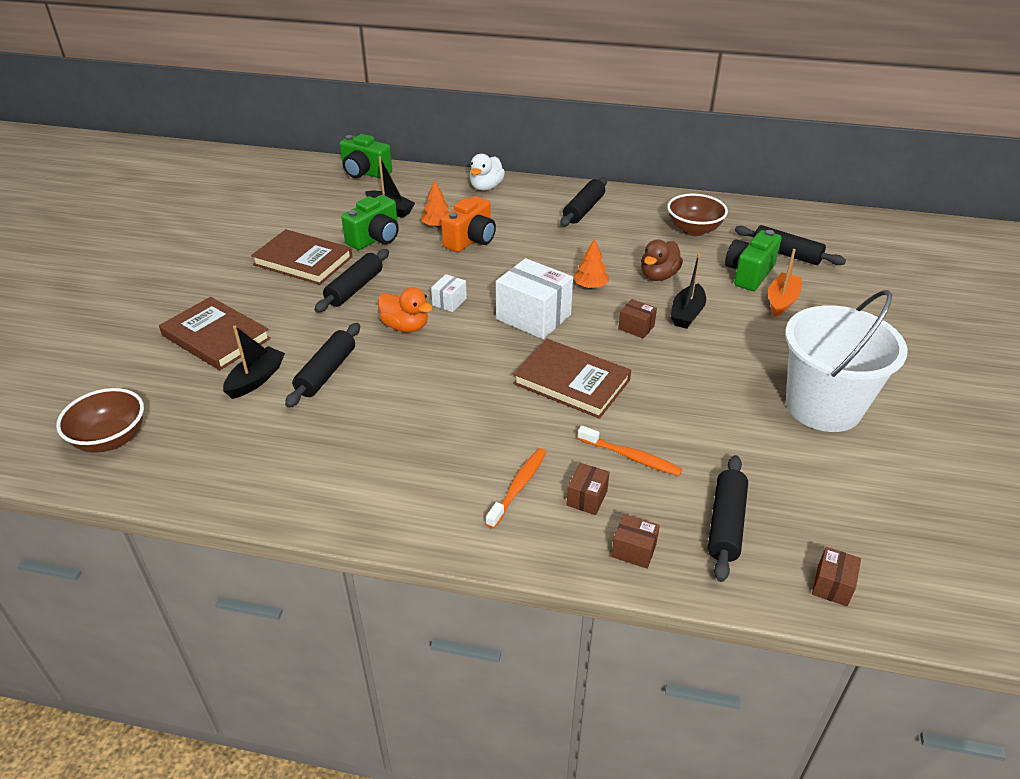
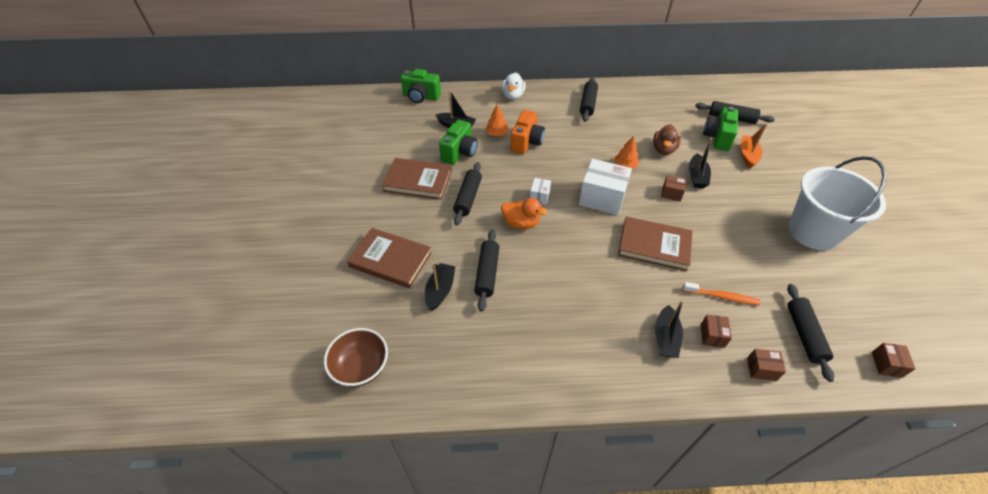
camera: 15 degrees left, 10 degrees up
(518, 487) = (665, 337): orange toothbrush -> black boat
(693, 230) = (666, 109): brown bowl -> none

